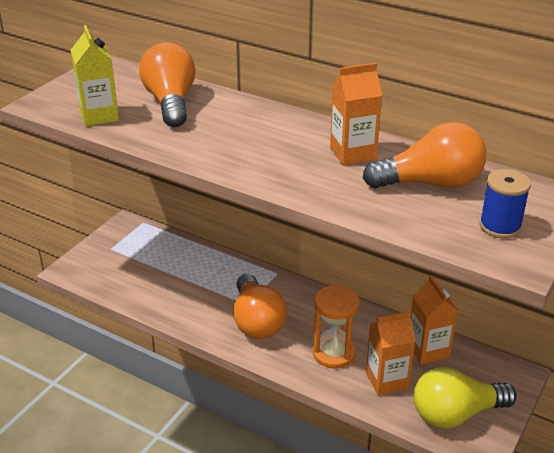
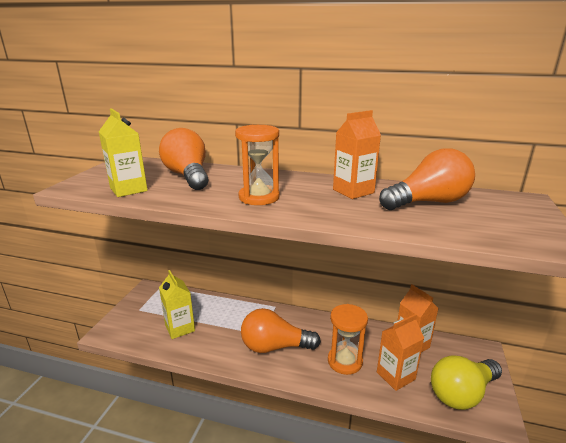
camera: 15 degrees left, 10 degrees down
(153, 280) = (180, 328): none -> yellow carton
(237, 148) = (259, 197): none -> orange hourglass
(257, 321) = (274, 346): orange light bulb -> orange light bulb turned 120 degrees clockwise
(500, 226) = (510, 223): blue spool -> none

